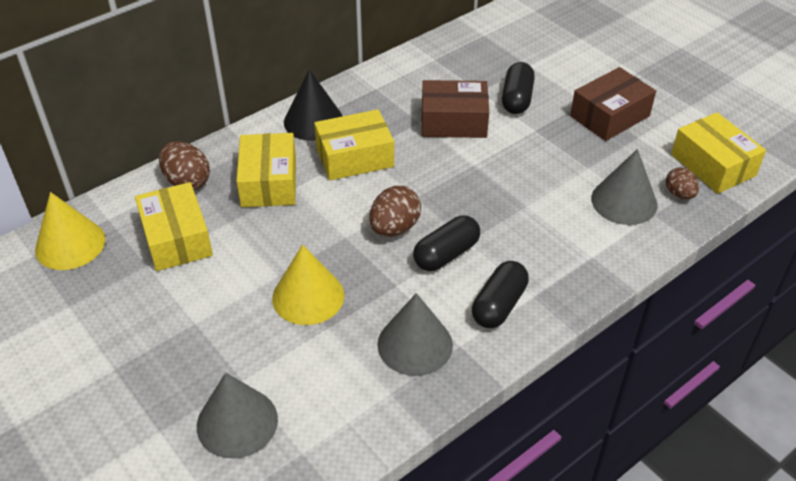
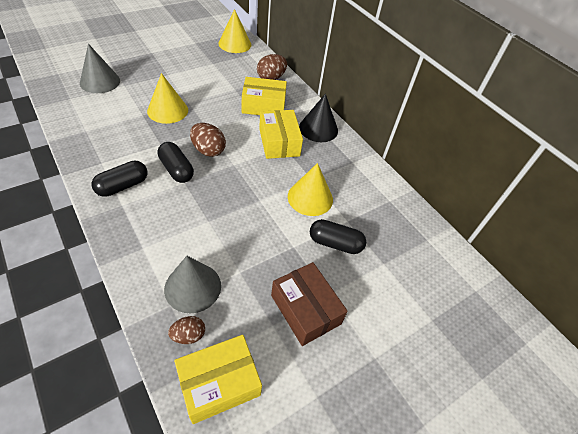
camera: 90 degrees right, 5 degrees up
(176, 238) = (228, 72): yellow box -> none
(415, 344) = (112, 144): grey cone -> none
(453, 121) = (310, 198): brown box -> yellow cone
(499, 305) = (123, 186): black capsule -> black capsule turned 75 degrees counterclockwise

